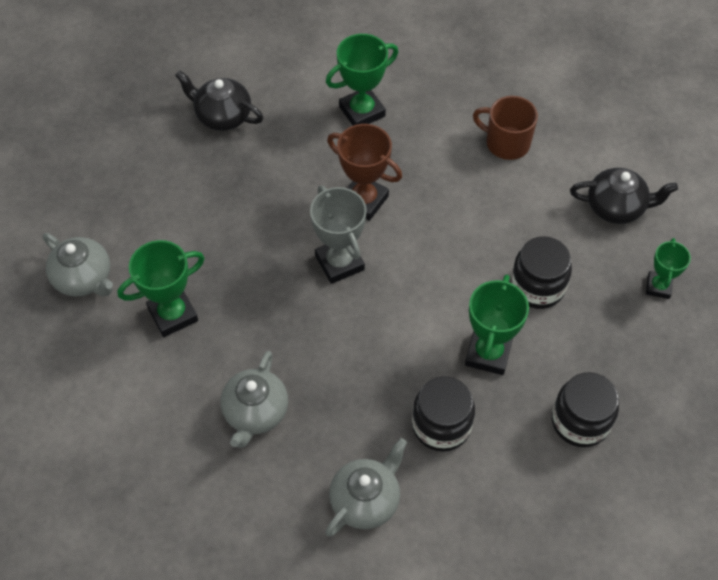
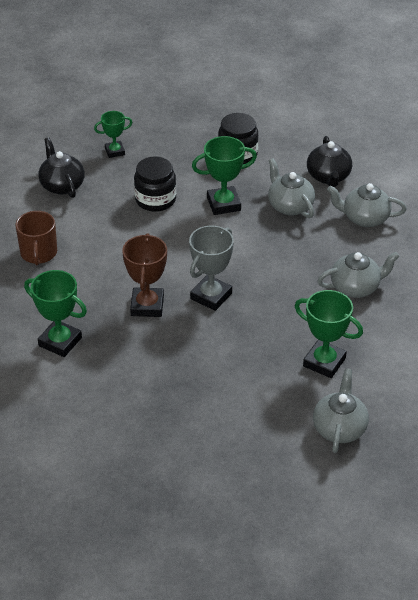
camera: 120 degrees left, 15 degrees down
(222, 116) = (123, 425): black teapot -> black teapot (328, 177)
(441, 425) = (290, 206): black jar -> grey teapot

